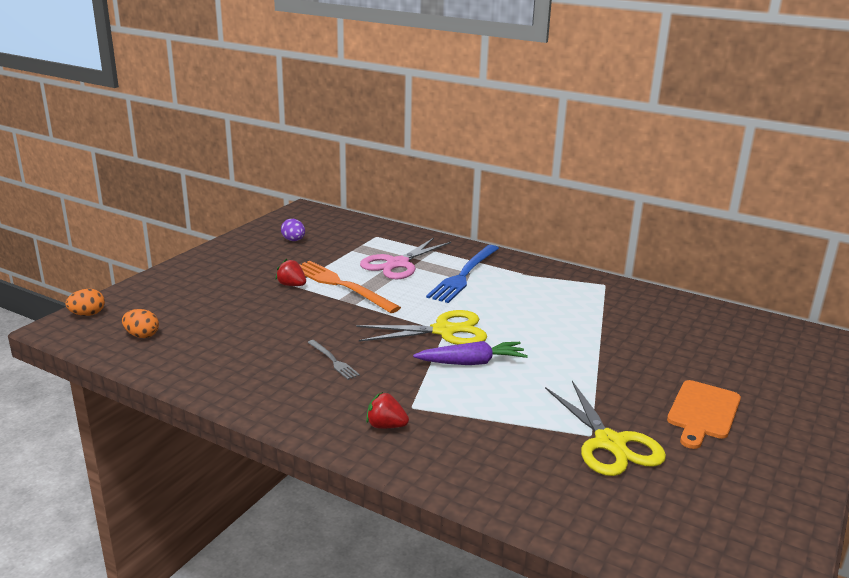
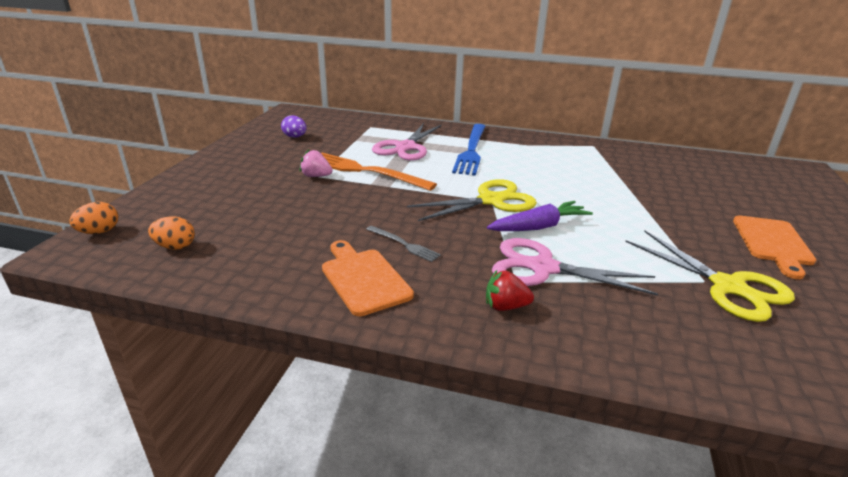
camera: 15 degrees left, 5 degrees up
(280, 385) = (363, 278): none -> orange cutting board
(291, 285) = (316, 176): red strawberry -> pink strawberry
(445, 400) = (543, 268): none -> pink scissors

